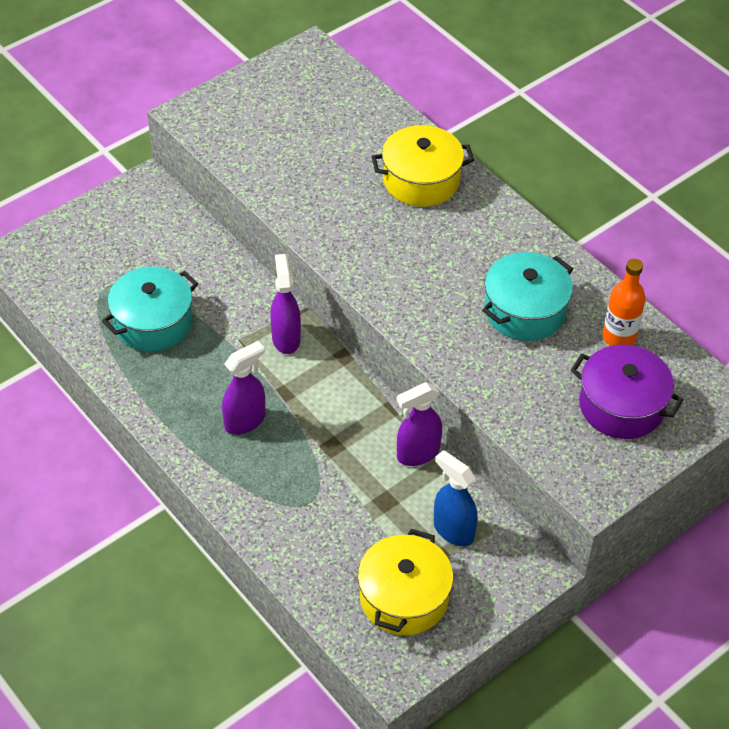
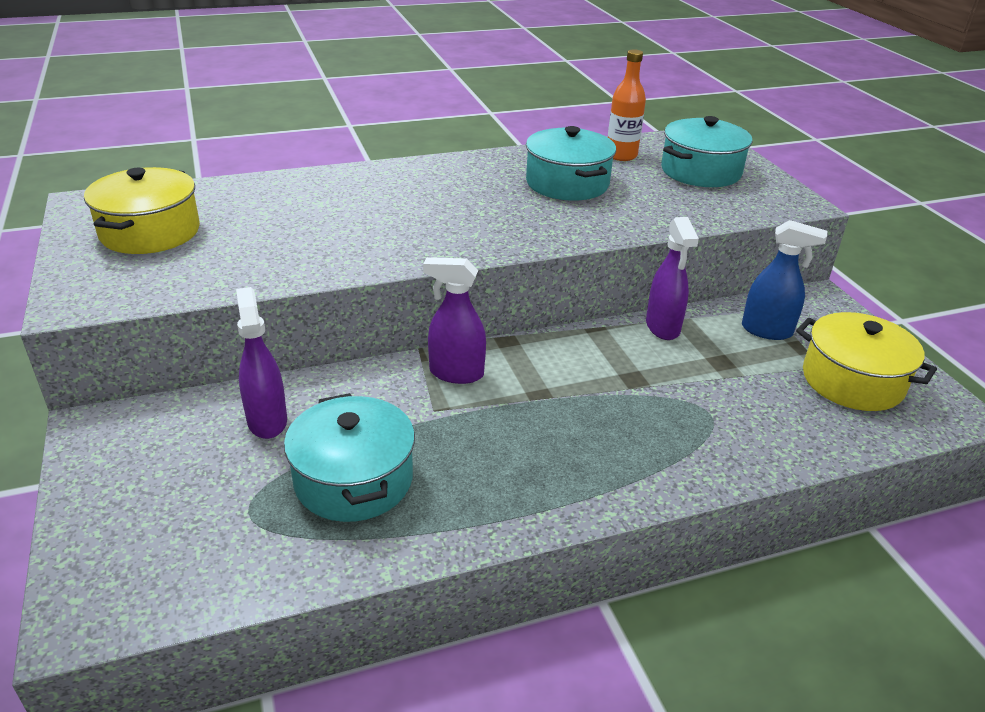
camera: 70 degrees left, 15 degrees down
(245, 421) = (569, 435): purple spray bottle -> purple spray bottle (267, 421)
(421, 180) = (354, 190): yellow pot -> yellow pot (150, 232)
(453, 530) = (767, 331): blue spray bottle -> blue spray bottle turned 135 degrees counterclockwise
(621, 406) = (700, 171): purple pot -> turquoise pot

